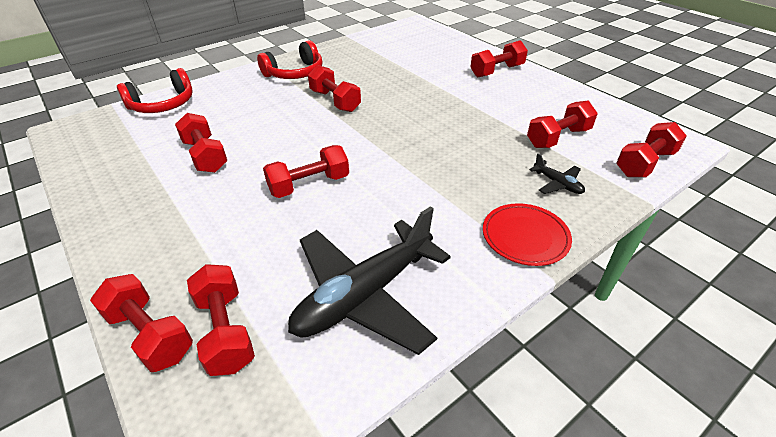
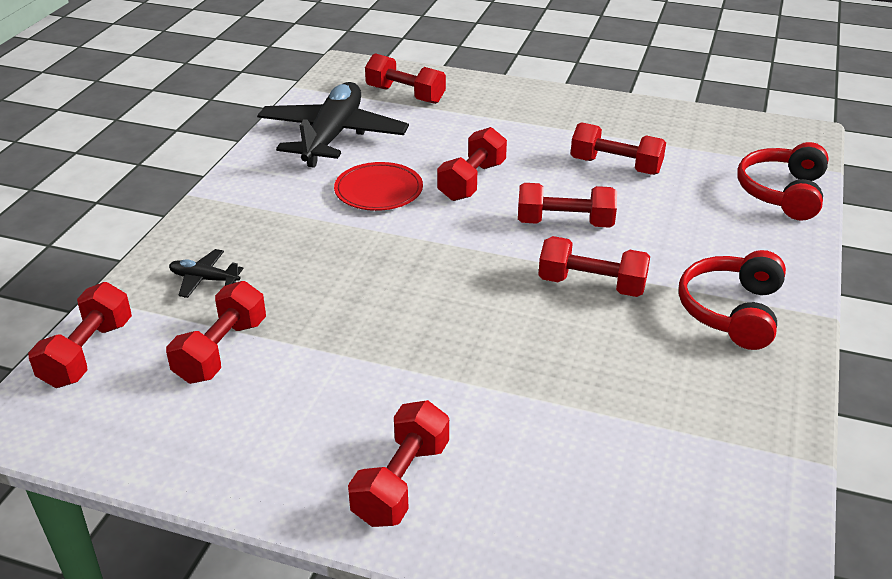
camera: 145 degrees right, 5 degrees down
(150, 334) = (449, 80): red dumbbell -> red dumbbell (565, 223)
(525, 237) = (222, 214): red plate -> red plate (378, 191)

